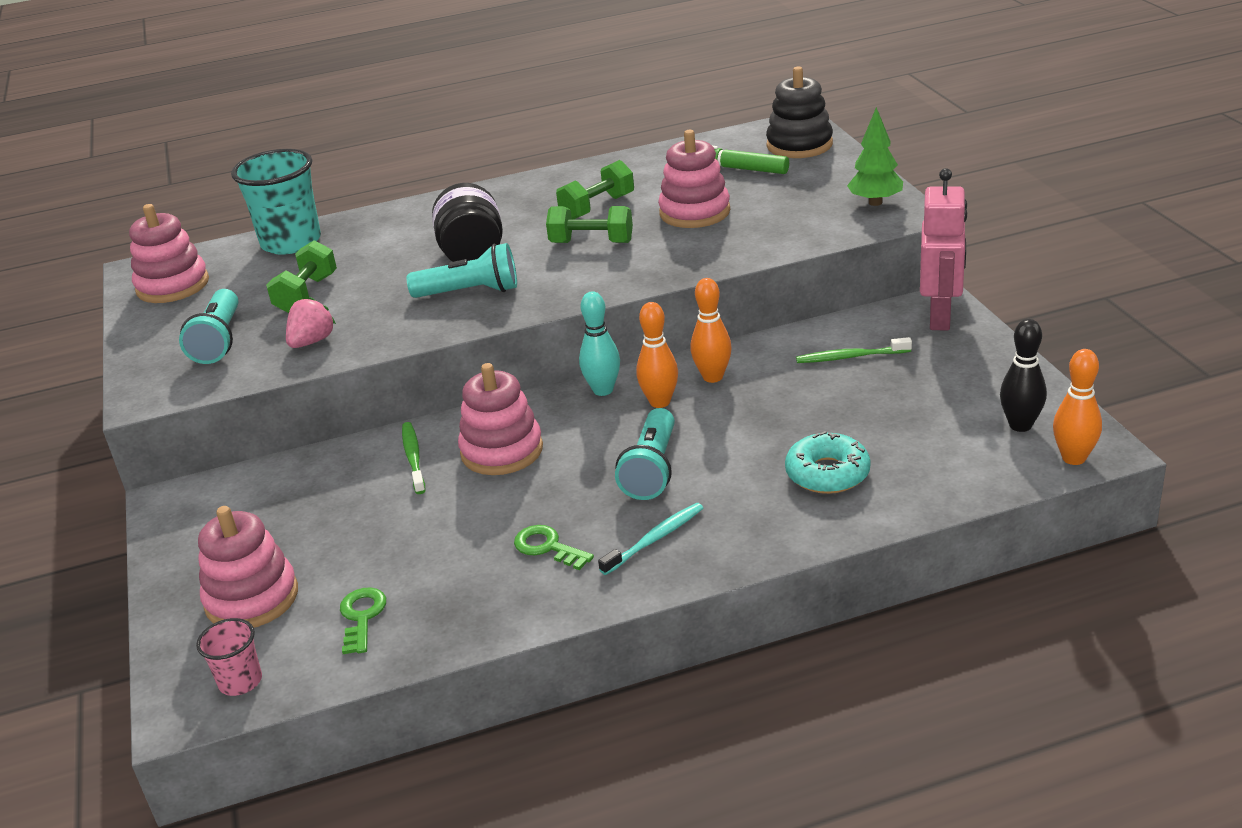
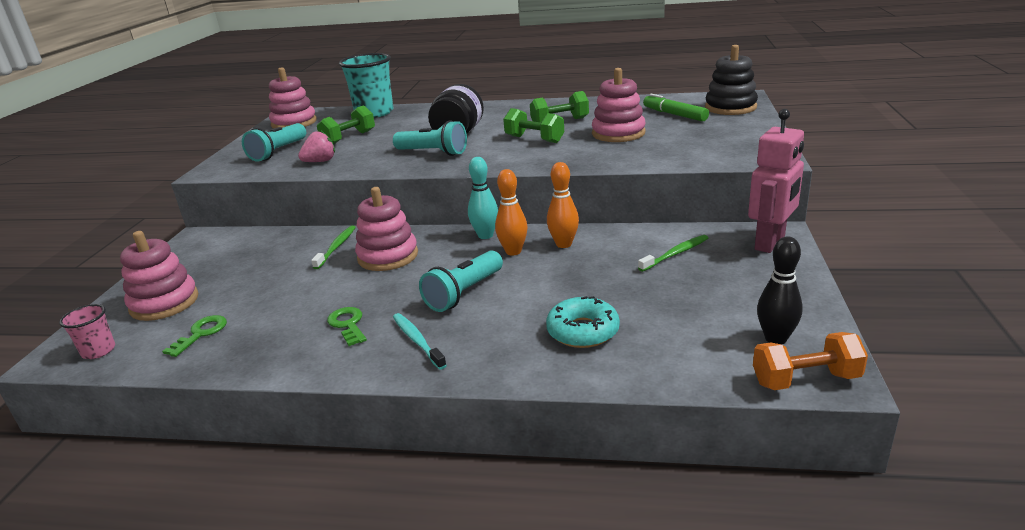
camera: 25 degrees right, 5 degrees down
(654, 539) = (417, 341): turquoise toothbrush -> turquoise toothbrush turned 105 degrees counterclockwise
(851, 357) = (675, 254): green toothbrush -> green toothbrush turned 120 degrees clockwise
(875, 202) = (754, 147): green tree -> none
(1073, 458) = (805, 380): orange bowling pin -> orange dumbbell

